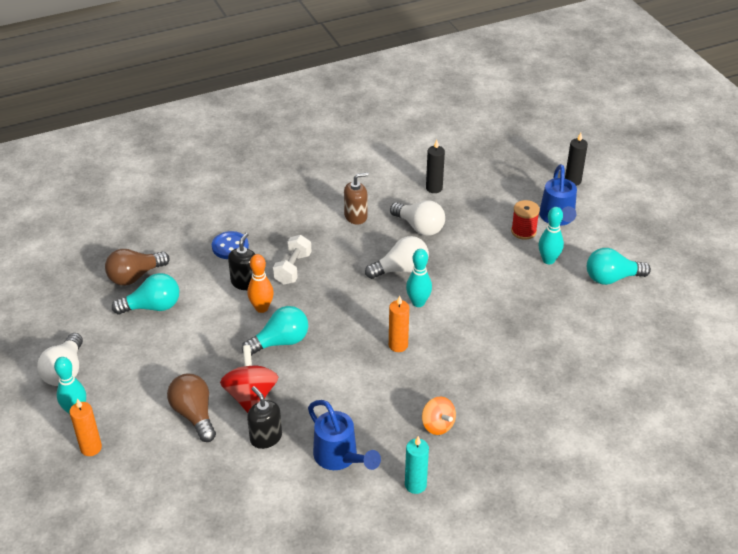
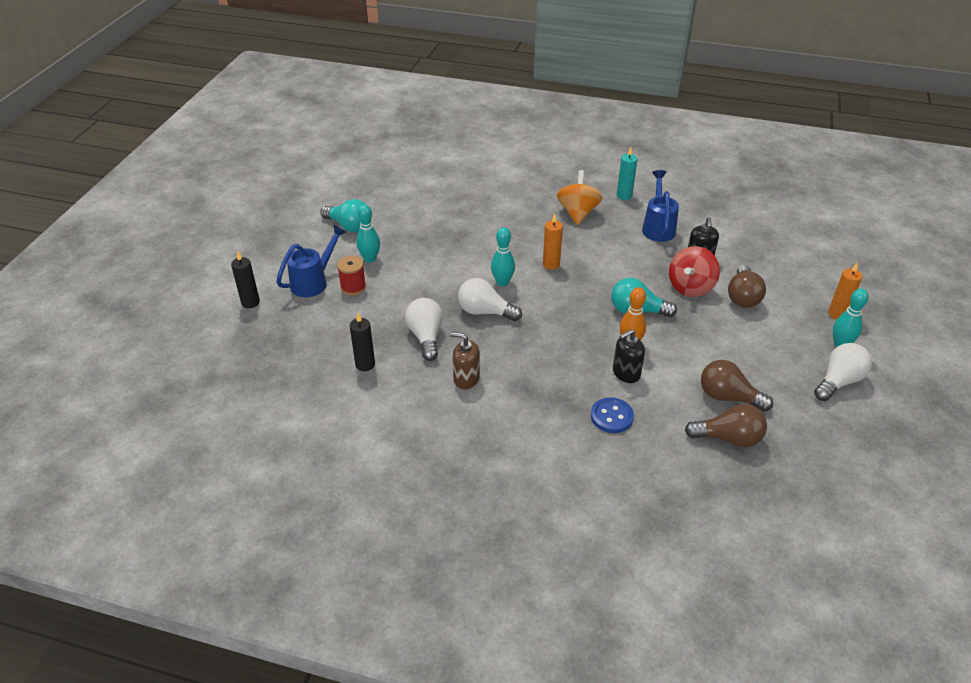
camera: 140 degrees left, 0 degrees up
(152, 307) = (728, 397): turquoise light bulb -> brown light bulb
(293, 269) = (573, 362): white dumbbell -> none
(437, 425) = (578, 213): orange spinning top -> orange spinning top, size x1.53

